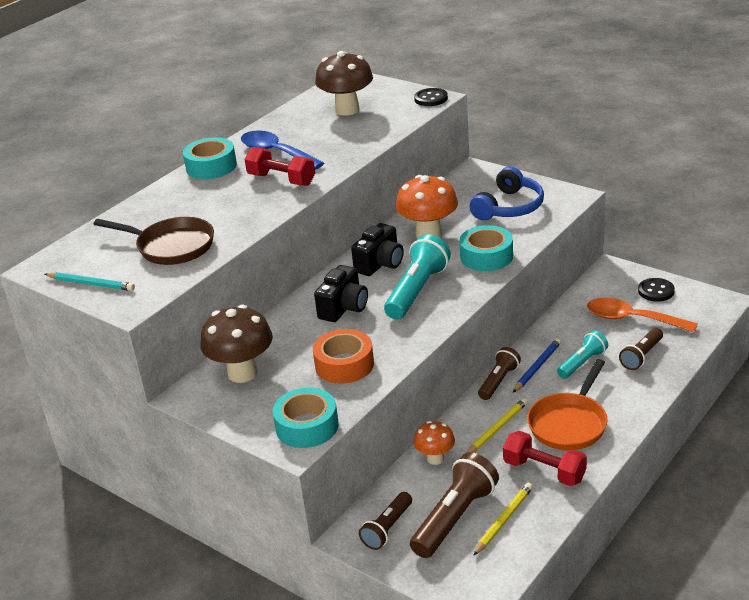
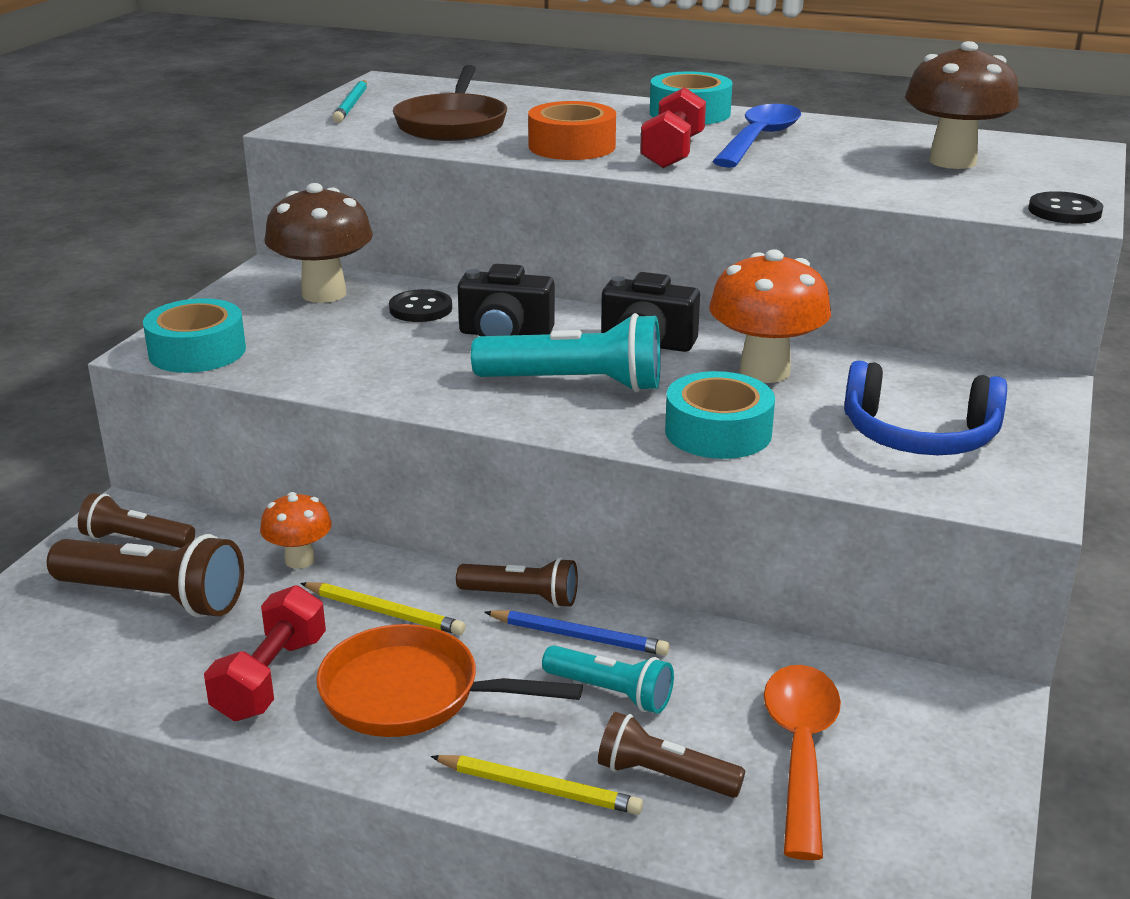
camera: 70 degrees right, 5 degrees down
(344, 365) = (350, 355): orange tape -> orange tape (572, 146)
(504, 520) = (144, 647): yellow pencil -> yellow pencil (539, 788)
(656, 291) = (936, 782): black button -> black button (420, 309)

